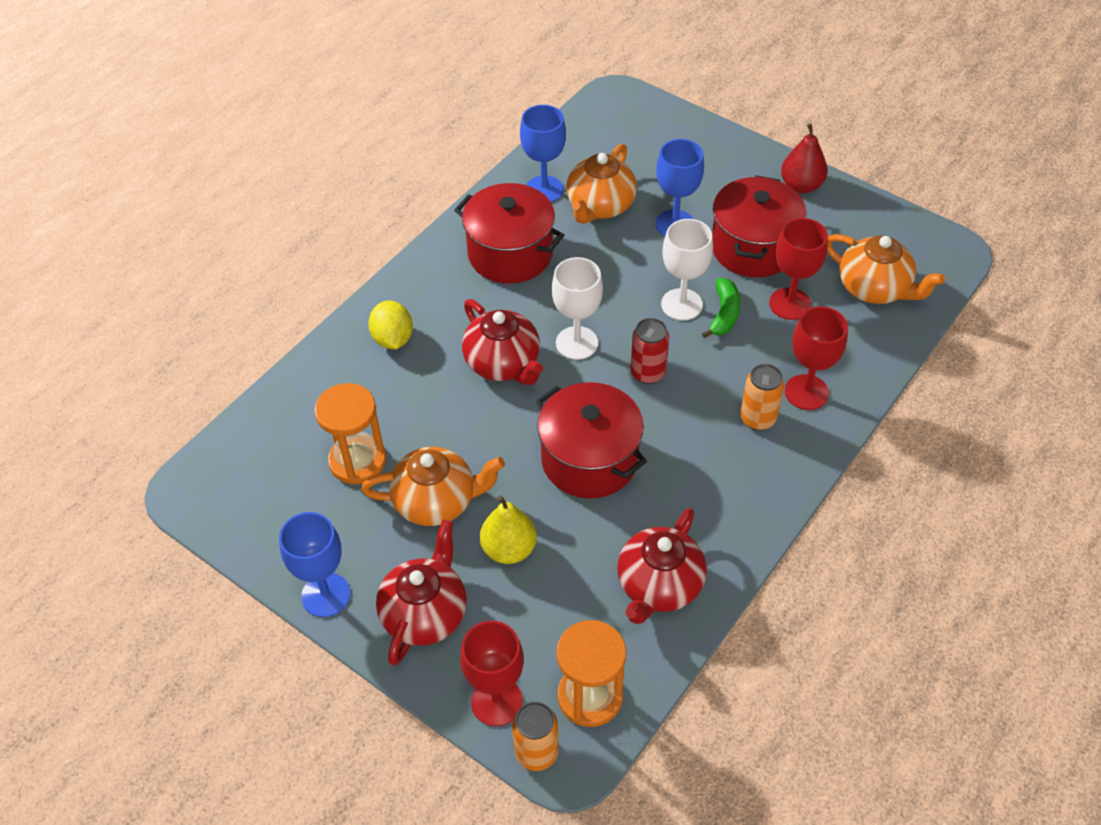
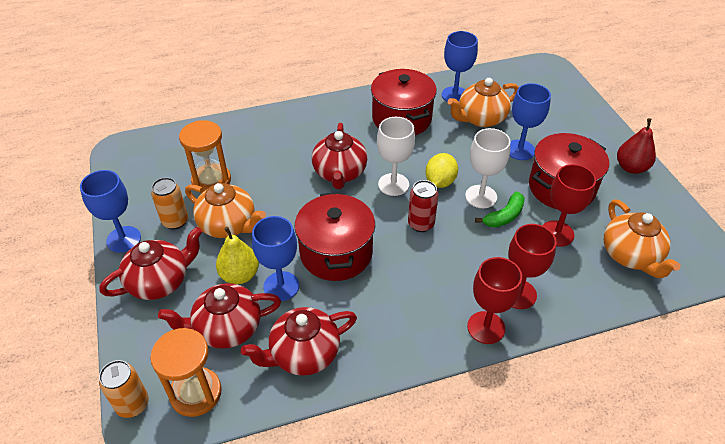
camera: 35 degrees right, 5 degrees down
(393, 339) = (293, 130): yellow lemon -> yellow lemon (440, 182)
(496, 701) = (144, 357): red goblet -> red goblet (486, 327)
(554, 613) = (227, 328): none -> red teapot
(566, 532) = (281, 286): none -> blue goblet
(758, 419) = (468, 291): orange can -> orange can (175, 221)

